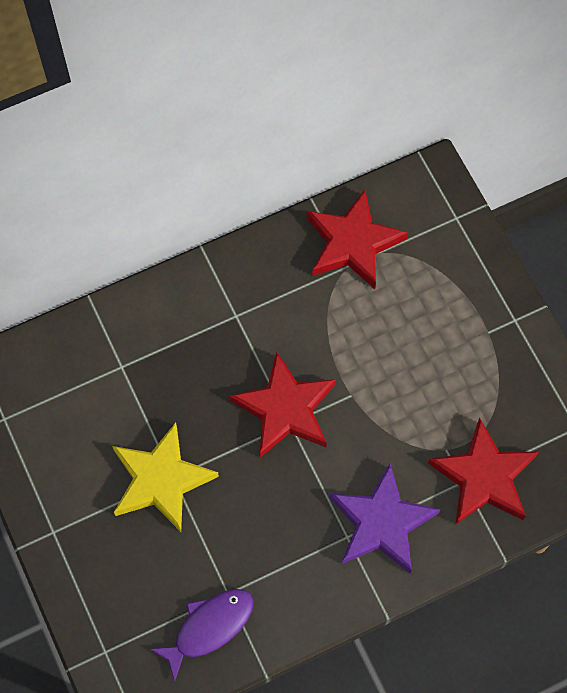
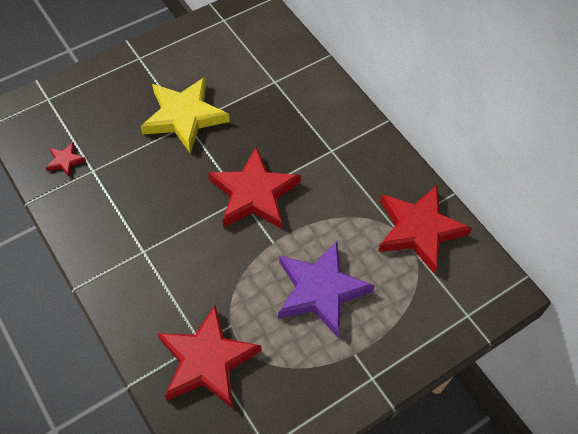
camera: 80 degrees right, 10 degrees down
(209, 627) = (65, 161): purple fish -> red star
(382, 523) = (157, 277): purple star -> purple star (320, 290)

